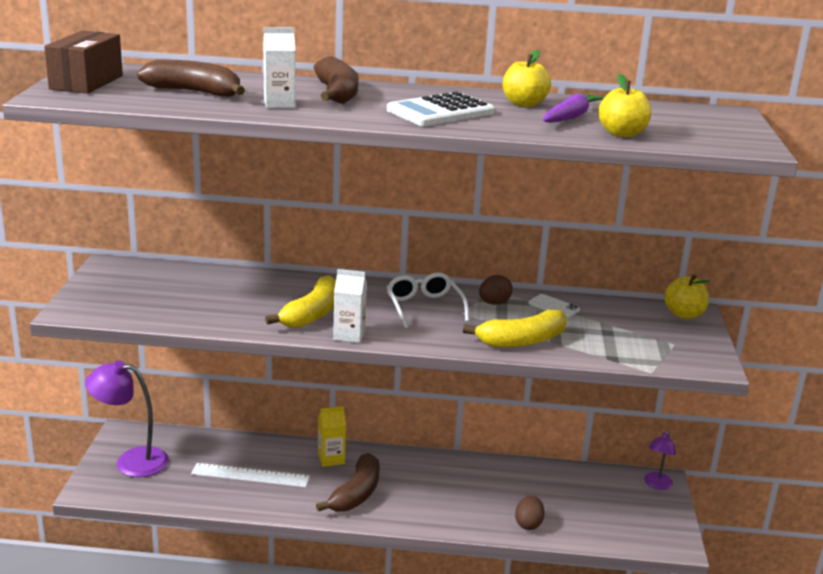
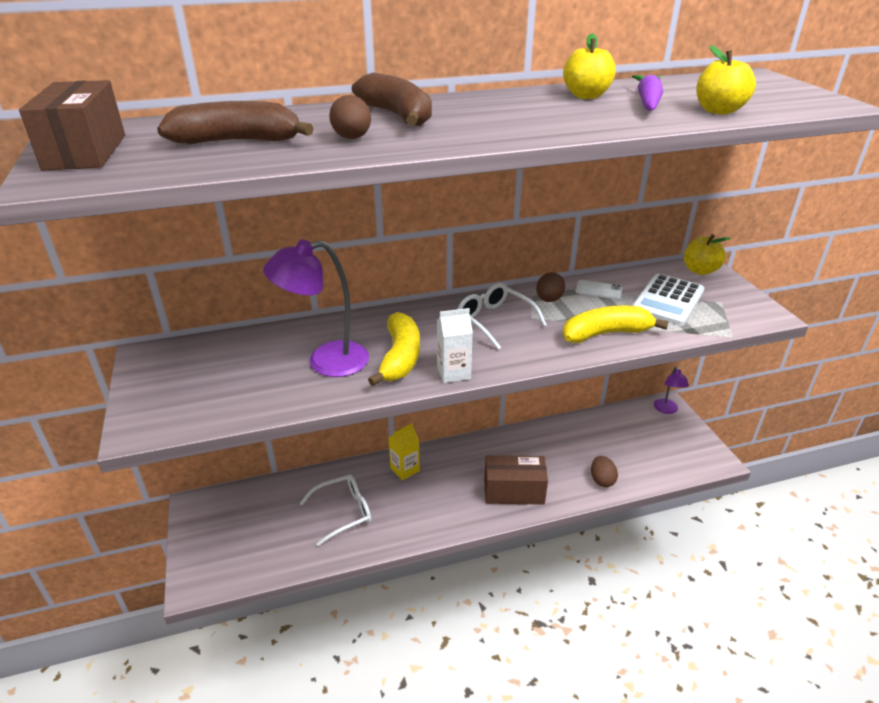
camera: 20 degrees left, 10 degrees up
(131, 461) = (220, 535): purple lamp -> purple lamp (325, 361)
(250, 475) = (344, 512): white ruler -> white glasses
(279, 103) = (352, 138): white carton -> brown egg
(356, 494) = (448, 499): brown banana -> none
(427, 506) = (514, 491): none -> brown box
(440, 111) = (526, 117): white calculator -> white calculator (667, 300)
(522, 341) = (606, 334): yellow banana -> yellow banana turned 150 degrees counterclockwise

